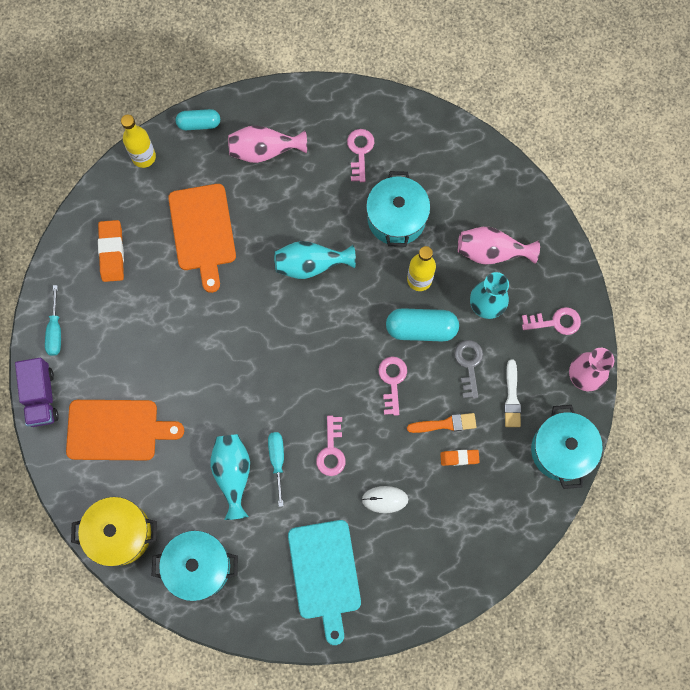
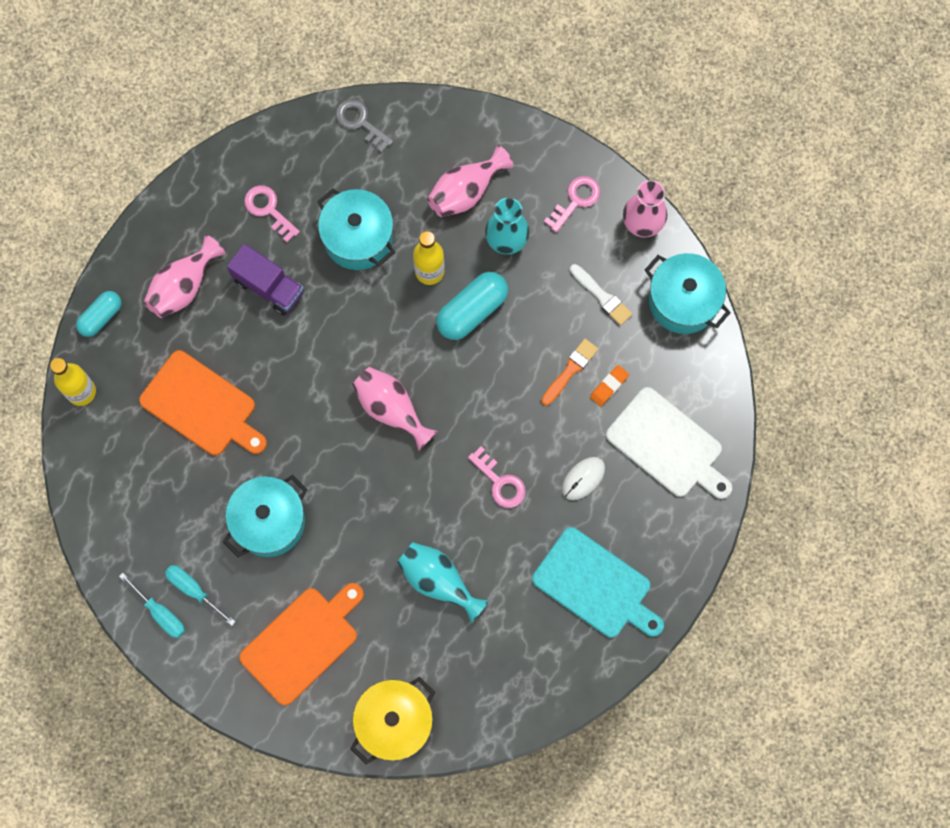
camera: 45 degrees left, 0 degrees up
(41, 396) = (207, 679): purple truck -> purple truck (269, 286)
(112, 252) = (140, 500): orange eraser -> none
(198, 566) = (487, 683): turquoise pot -> turquoise pot (269, 521)
(277, 461) = (464, 534): turquoise screwdriver -> turquoise screwdriver (194, 590)
(311, 264) = (325, 346): turquoise vase -> none
(311, 341) = (391, 409): none -> pink vase
(392, 381) = (492, 377): pink key -> none
(459, 532) = (668, 445): none -> white cutting board
(469, 364) = (540, 303): grey key -> grey key (360, 122)

